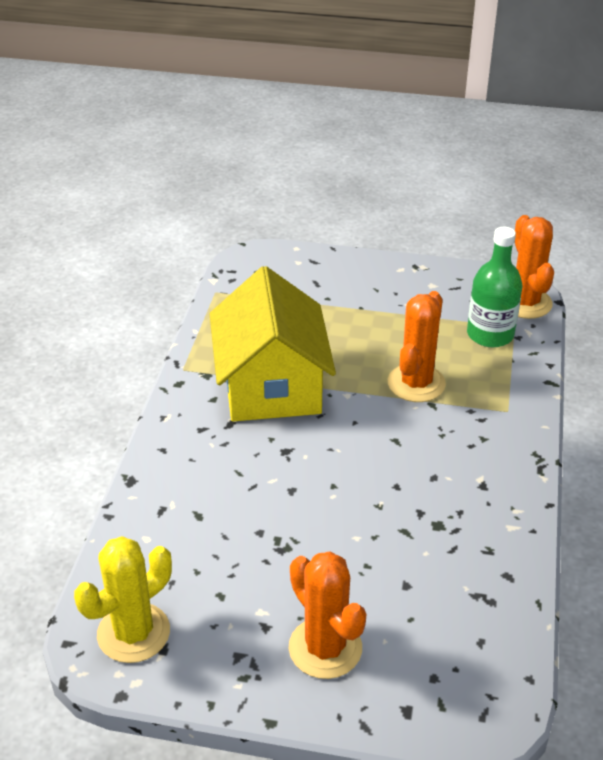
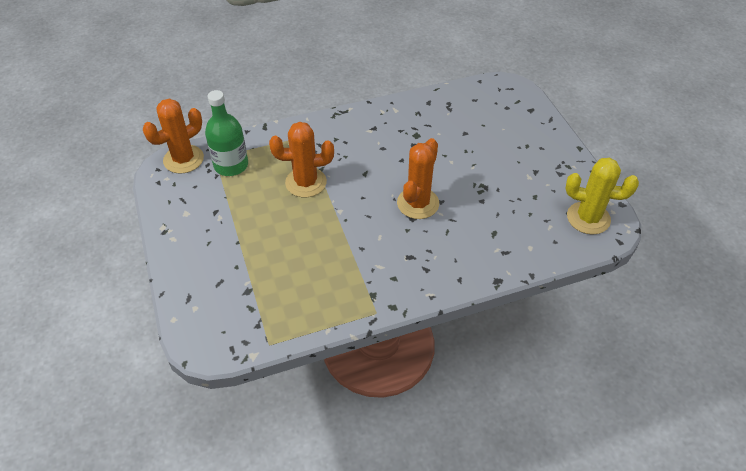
camera: 120 degrees left, 10 degrees up
(271, 386) = (358, 252): yellow house -> none
(325, 648) = (526, 146): orange cactus -> orange cactus (418, 203)

